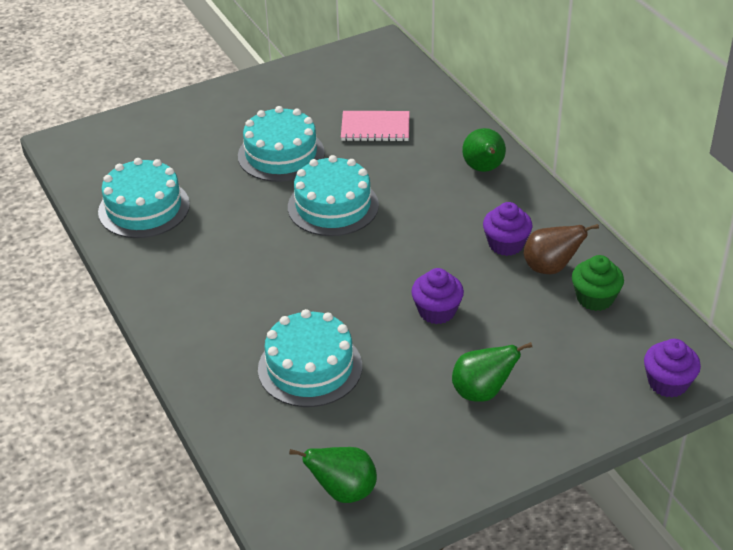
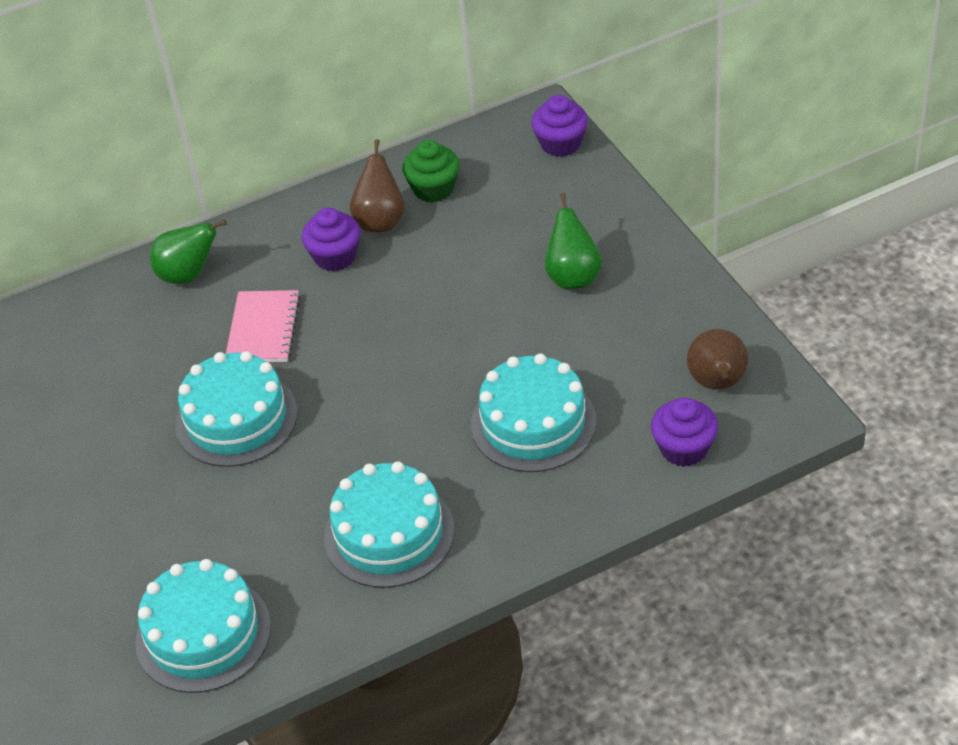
camera: 85 degrees left, 5 degrees up
(281, 154) = (110, 482): turquoise cake -> turquoise cake (389, 533)
(343, 491) = (717, 383): green pear -> brown pear
(375, 128) = (74, 383): pink notebook -> pink notebook (263, 329)
(437, 311) = (445, 314): purple cupcake -> purple cupcake (684, 448)

